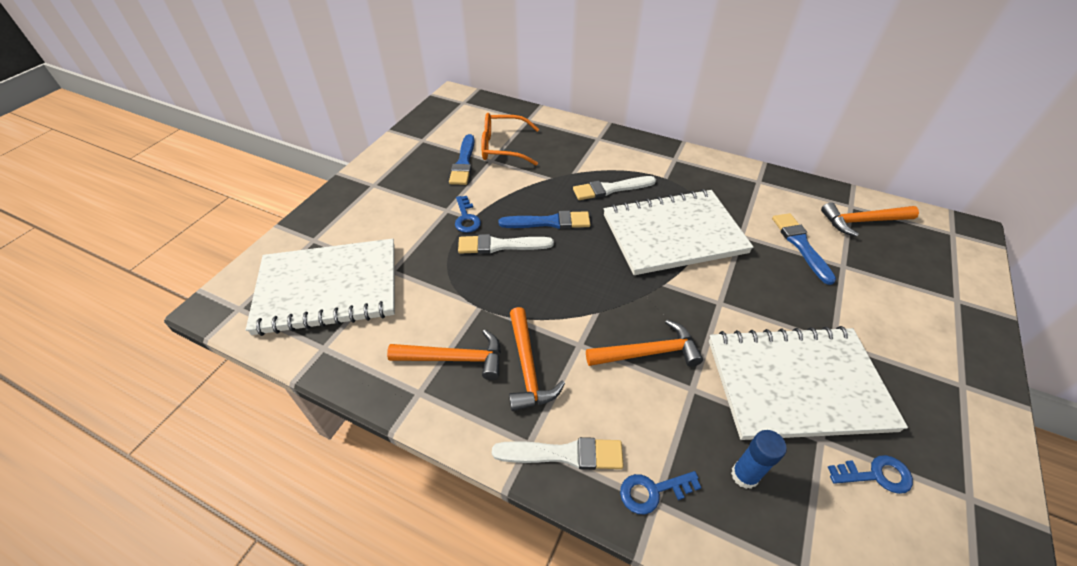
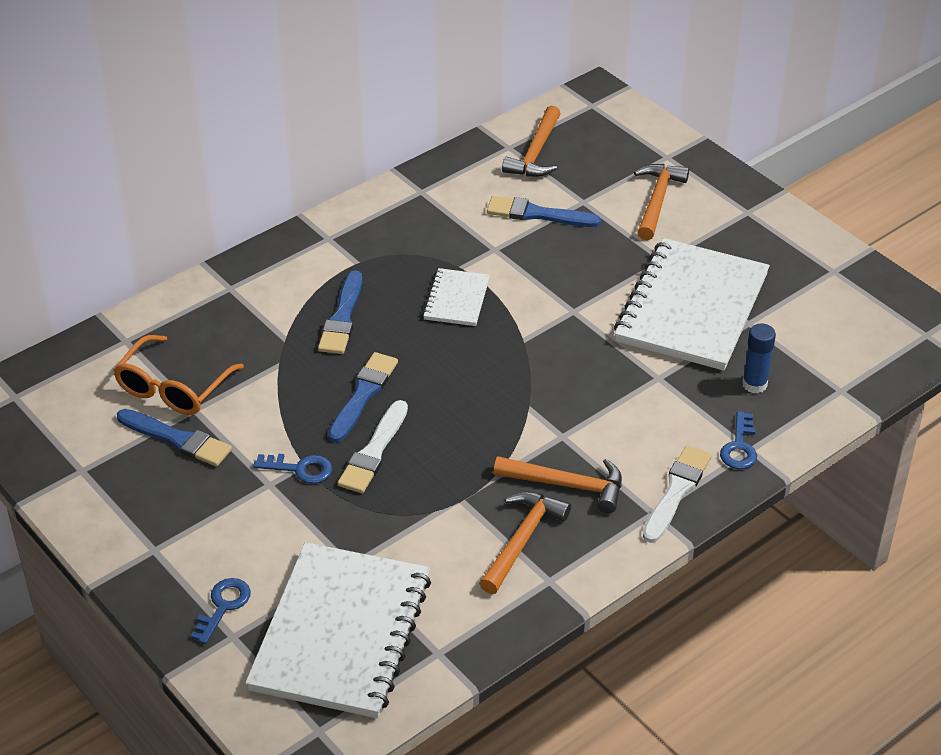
camera: 65 degrees left, 5 degrees down
(611, 189) = (342, 317): white brush -> blue brush
(648, 352) = (601, 390): orange hammer -> orange hammer (657, 201)
(673, 234) = (456, 299): white notebook -> white notebook, size x0.47
(876, 475) = (792, 309): blue key -> blue key (223, 606)

